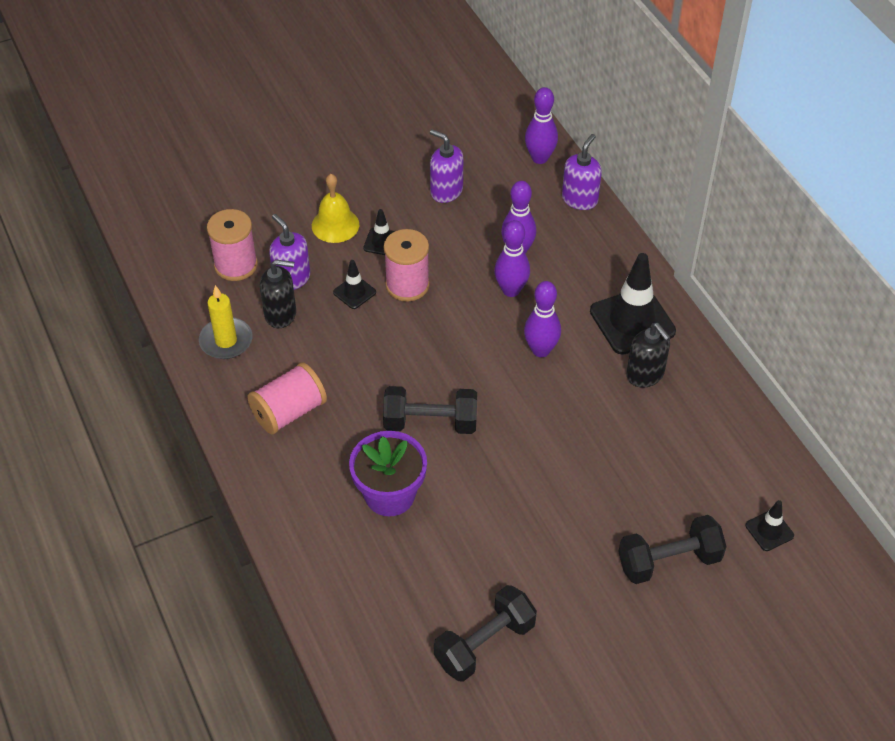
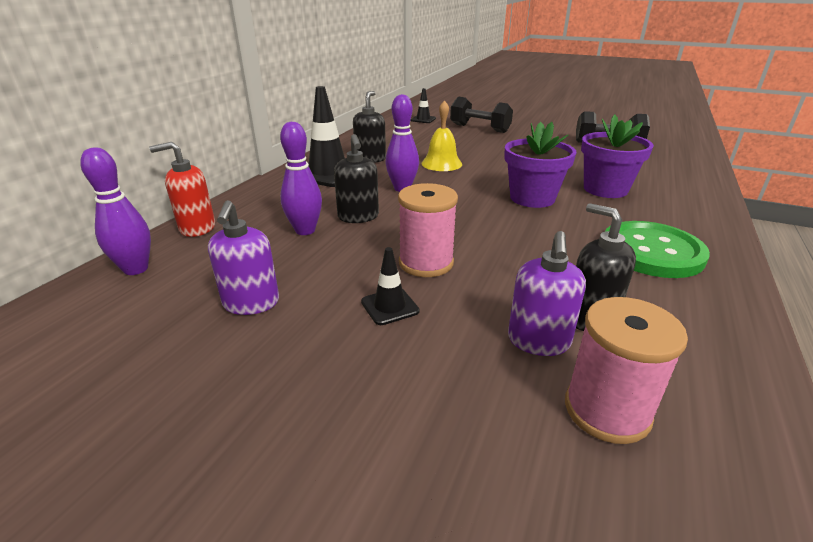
camera: 130 degrees left, 20 degrees down
(226, 341) = (689, 334): yellow candle -> none
(289, 412) = (651, 252): pink spool -> green button
(335, 225) = (409, 359): yellow bell -> yellow bell (441, 163)
(354, 292) = (483, 287): black traffic cone -> none
(430, 423) = (532, 198): black dumbbell -> purple flower pot
(511, 290) = (358, 217): purple bowling pin -> black soap dispenser
(580, 199) = (197, 228): purple soap dispenser -> red soap dispenser

